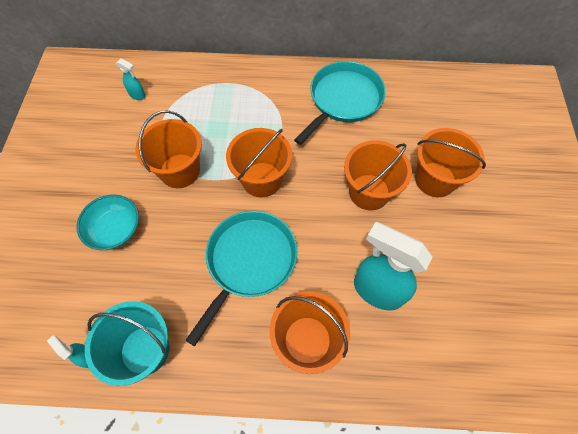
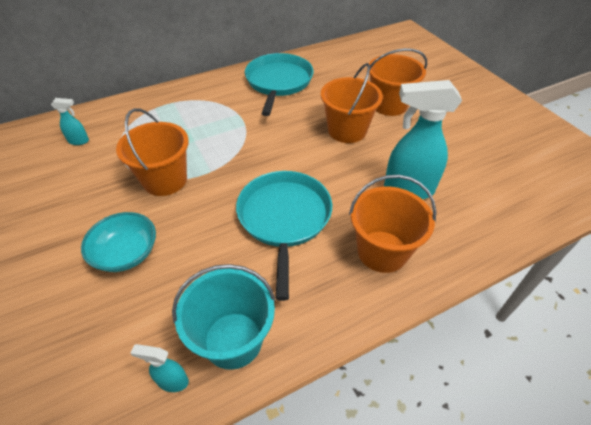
camera: 30 degrees left, 15 degrees down
(262, 179) = (250, 156): orange bucket -> none

